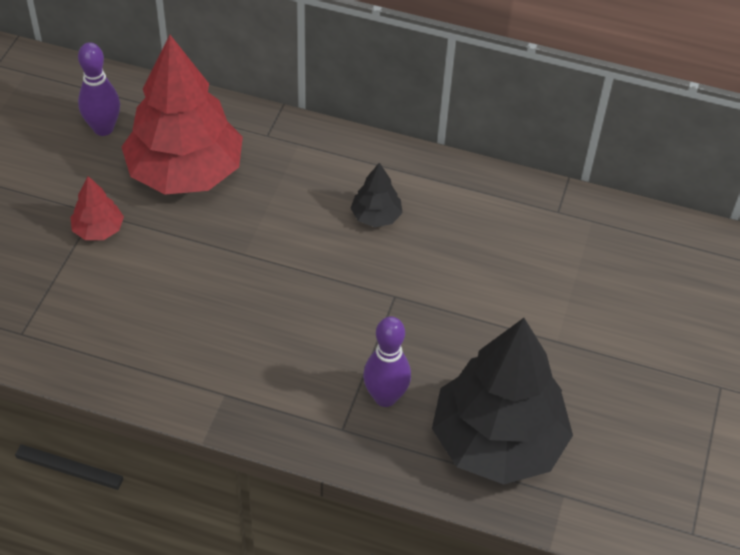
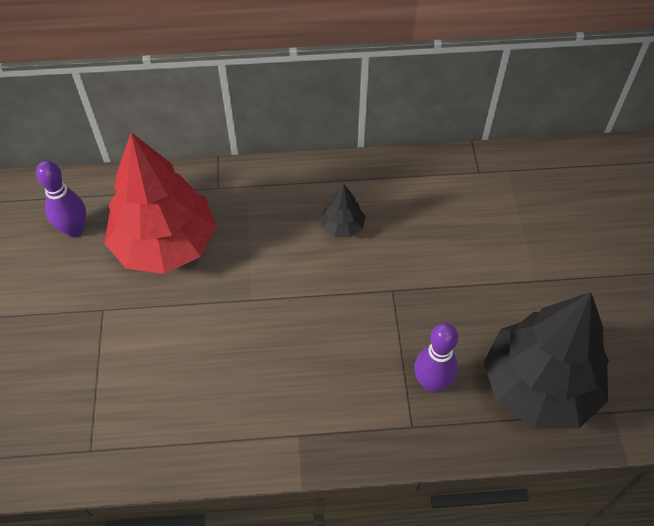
camera: 20 degrees left, 5 degrees up
(98, 230) = (114, 324): red tree -> none

